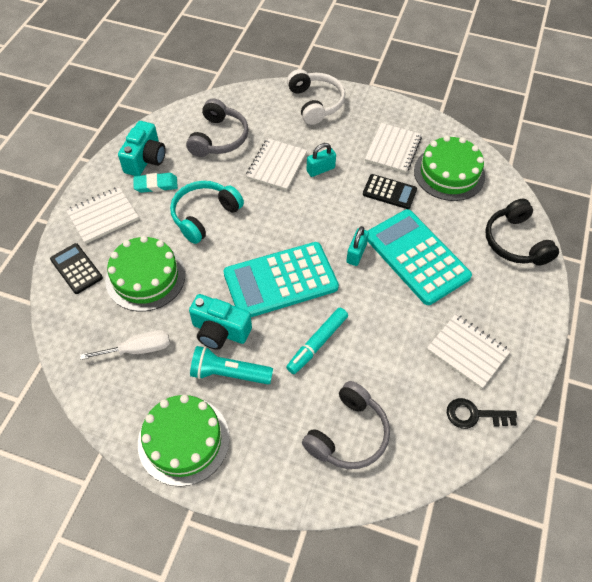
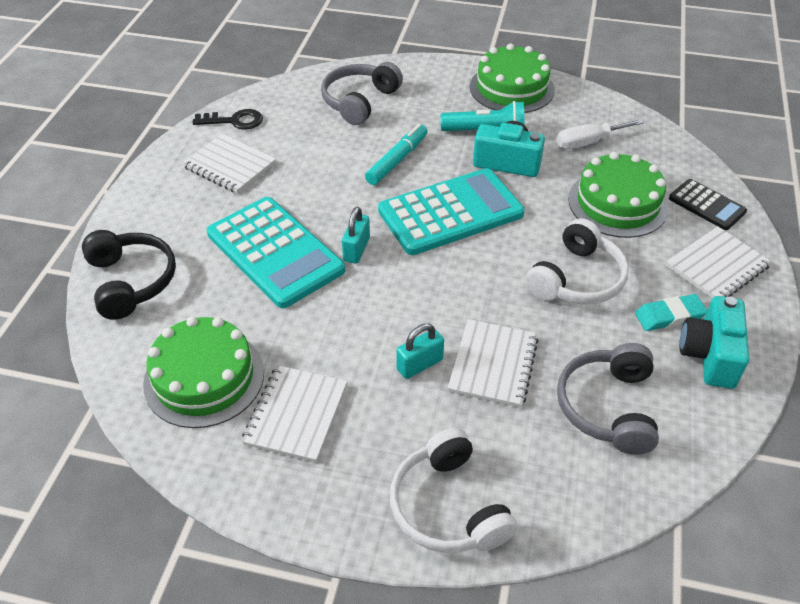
camera: 175 degrees right, 10 degrees down
(204, 215) = (577, 279): turquoise headphones -> white headphones
(389, 192) = (307, 337): black calculator -> none

